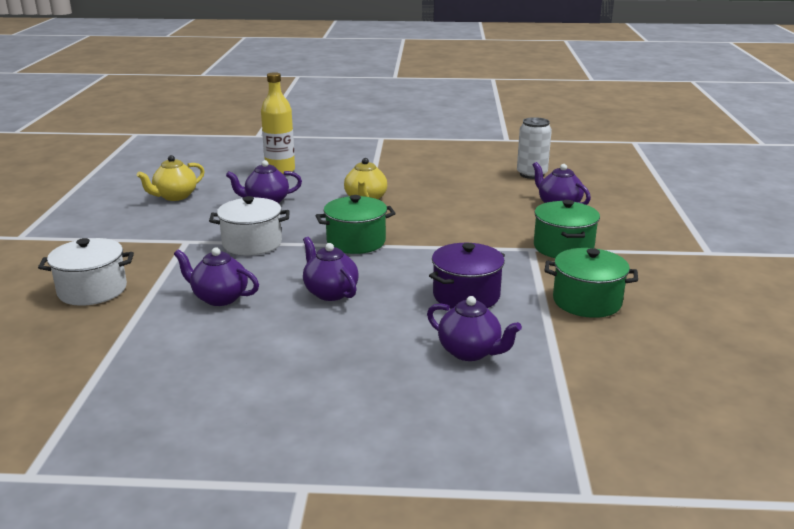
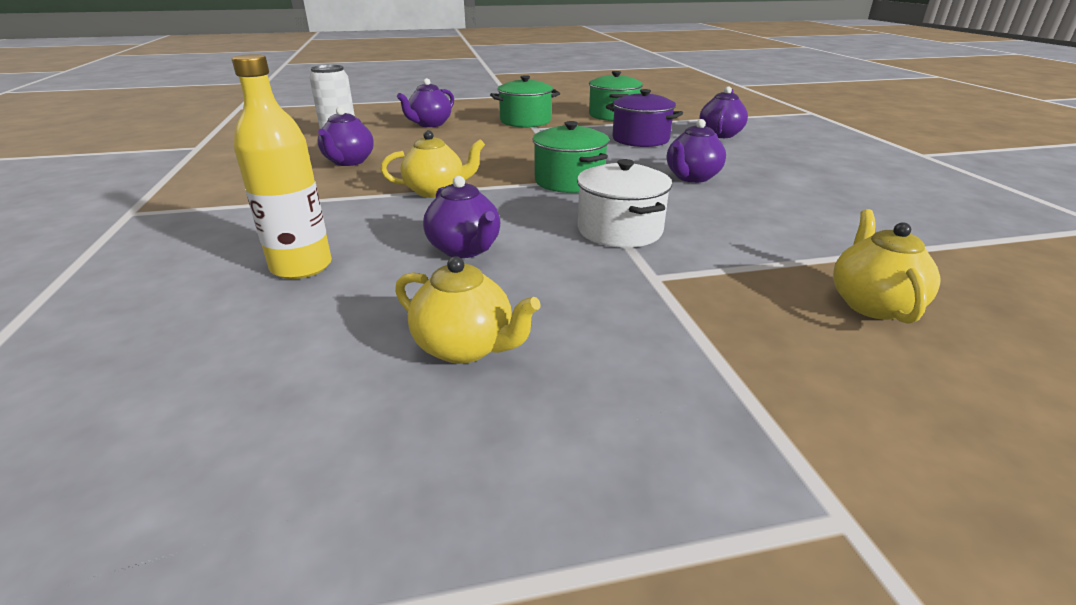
camera: 105 degrees left, 5 degrees up
(92, 290) = (872, 304): white pot -> yellow teapot
(219, 298) = (768, 220): purple teapot -> purple teapot (348, 162)

